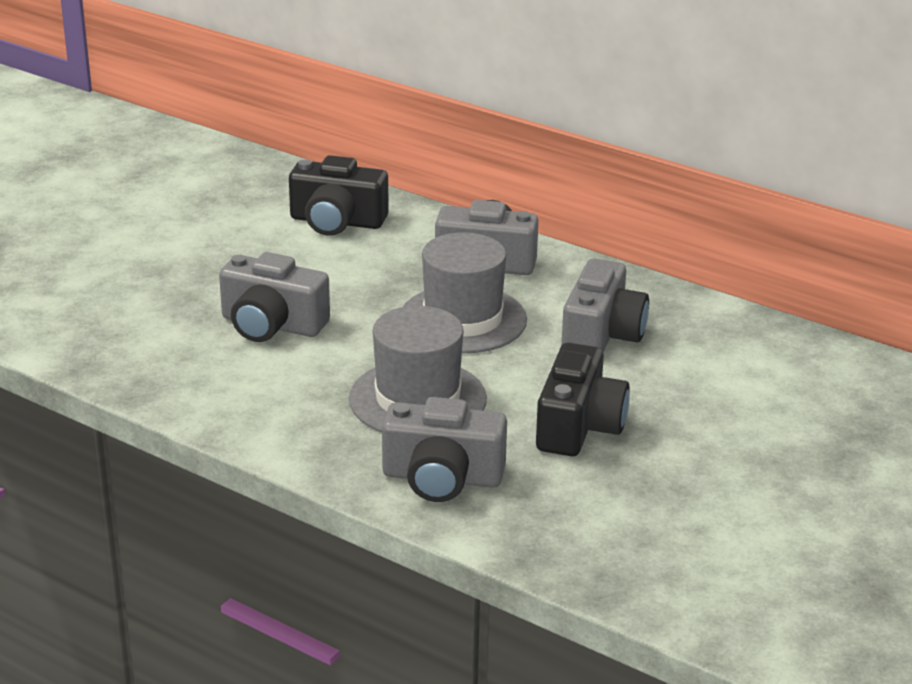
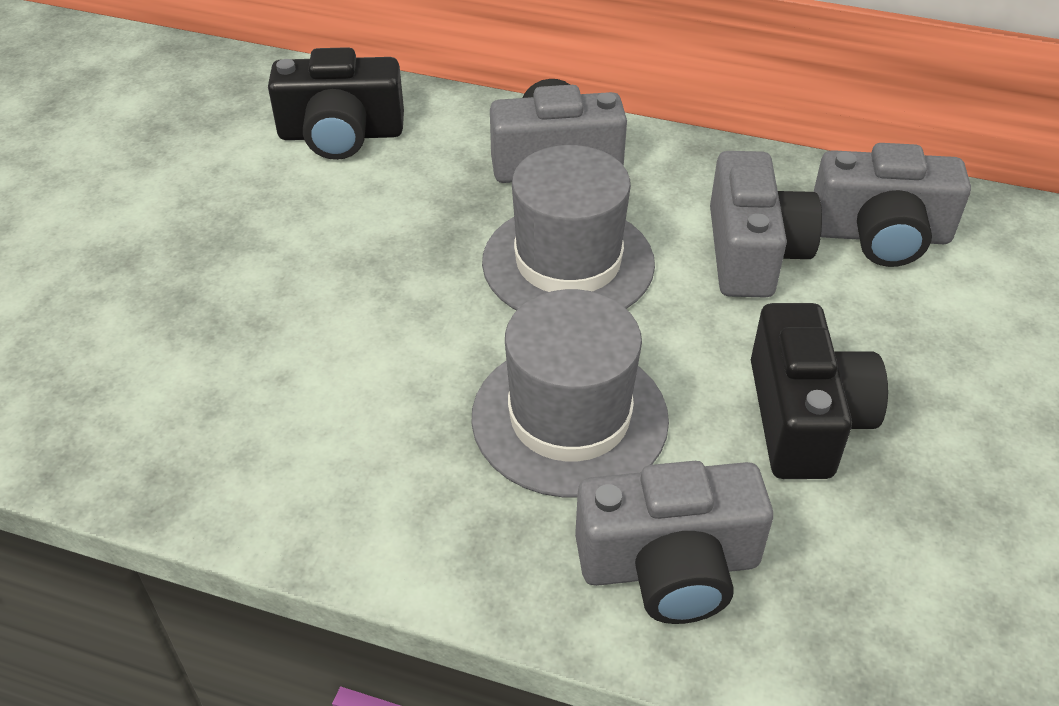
camera: 15 degrees left, 15 degrees up
(272, 325) = (316, 325): grey camera -> grey camera (880, 235)

